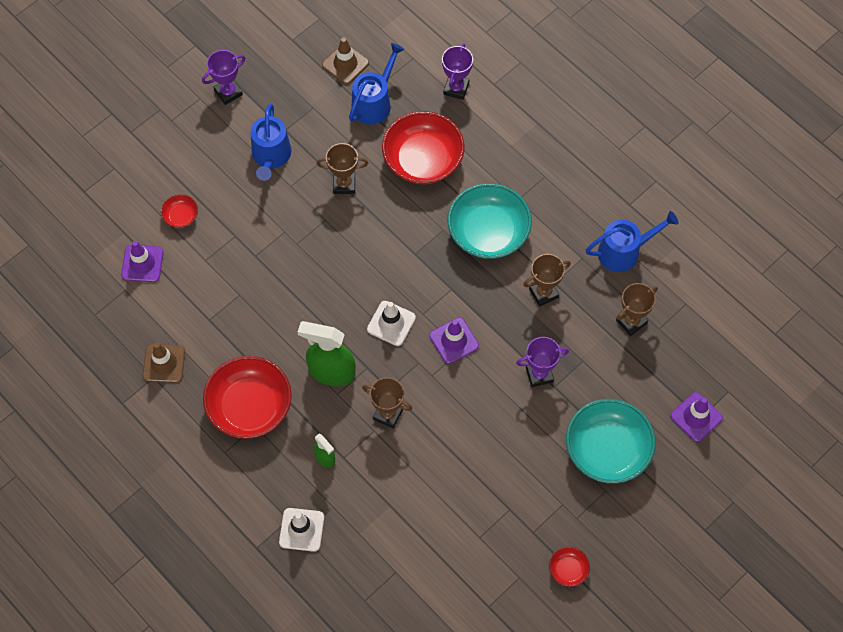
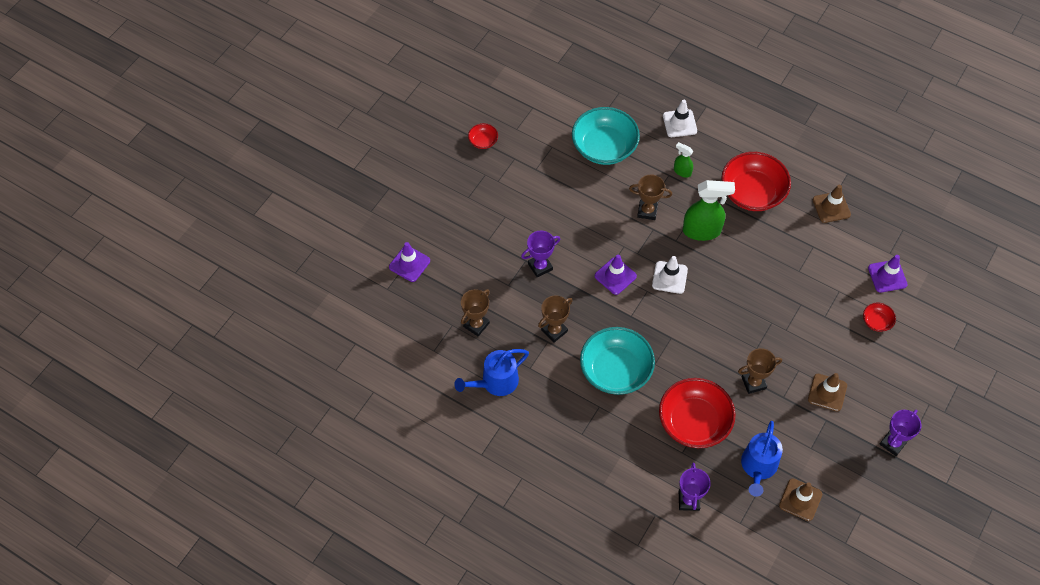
camera: 165 degrees right, 5 degrees down
(271, 156) = (827, 392): blue watering can -> brown traffic cone
(607, 450) = (473, 225): turquoise bowl -> turquoise bowl (604, 147)

